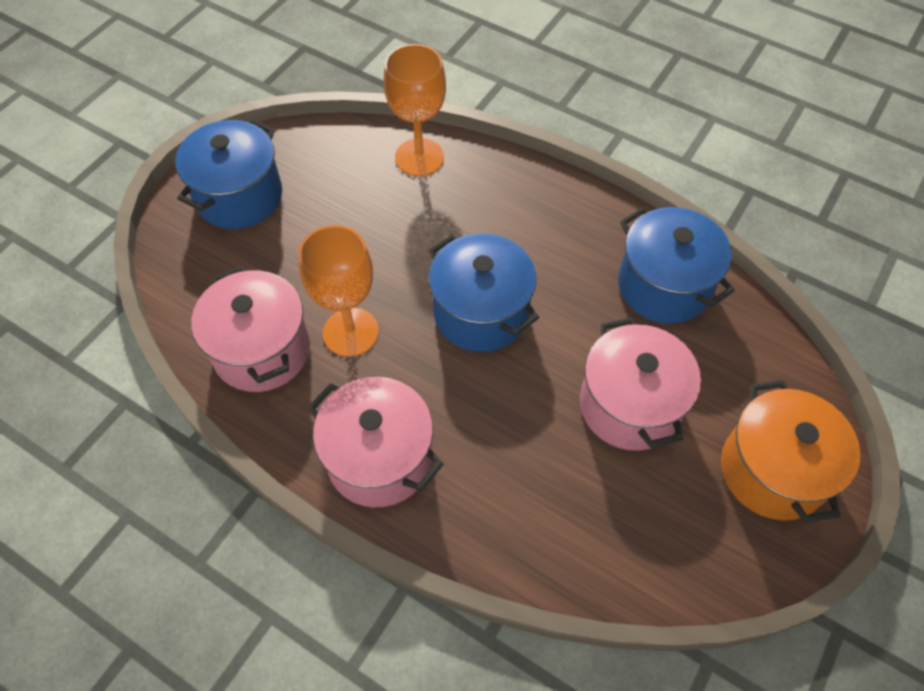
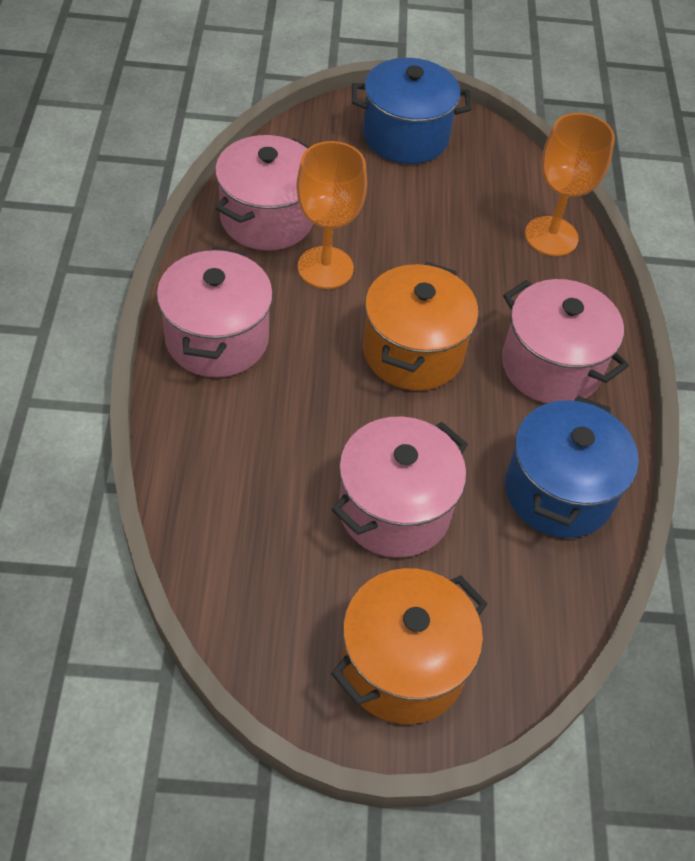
camera: 55 degrees right, 5 degrees down
(481, 313) = (413, 352): blue pot -> orange pot
(547, 227) = (551, 366): none -> pink pot

